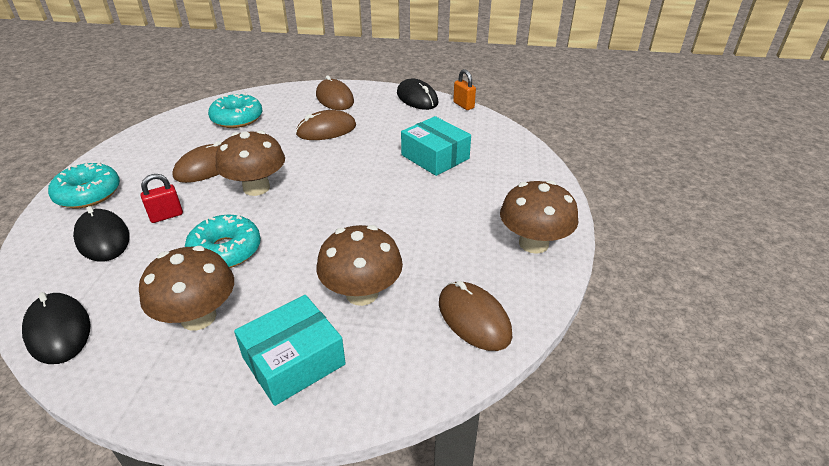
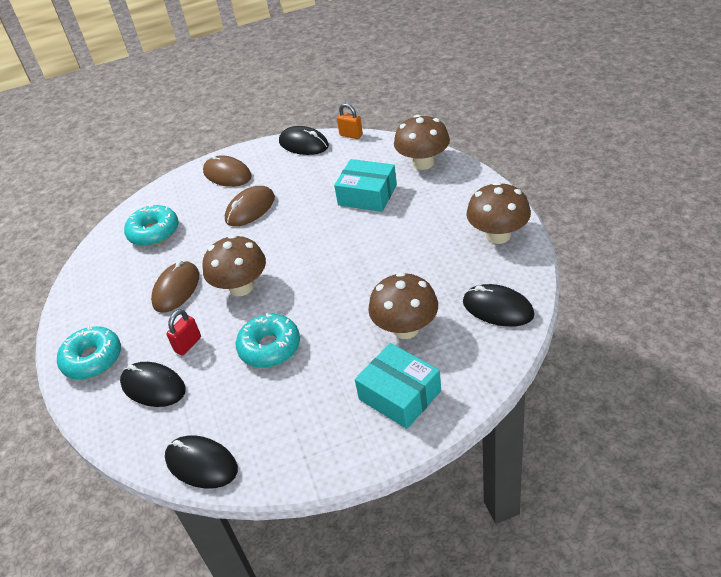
camera: 20 degrees left, 5 degrees up
(198, 317) = (301, 402): brown mushroom -> brown mushroom (423, 163)
(293, 361) = (400, 395): turquoise box -> turquoise box turned 75 degrees counterclockwise
(474, 318) = (498, 308): brown mouse -> black mouse

